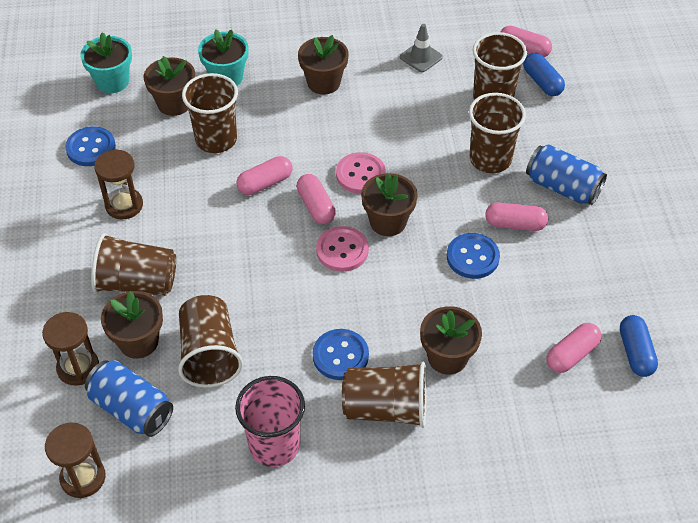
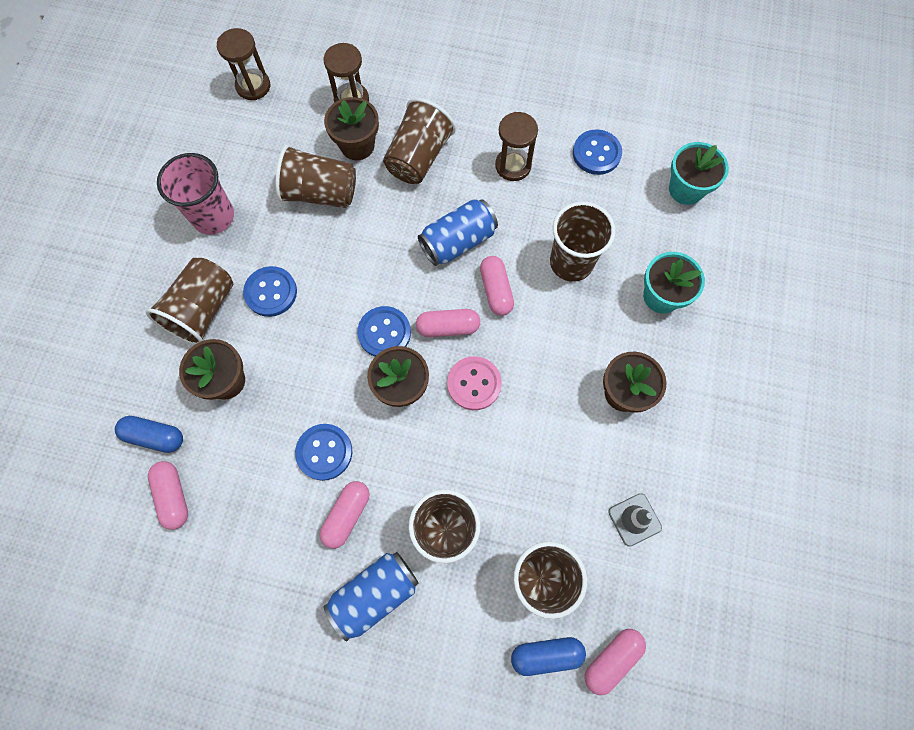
camera: 110 degrees right, 20 degrees up
(132, 409) = (296, 128): blue can -> blue can (458, 241)
(174, 104) = (635, 237): brown flower pot -> none
(342, 250) = (384, 333): pink button -> blue button
(635, 352) = (145, 561): blue capsule -> blue capsule (155, 436)

